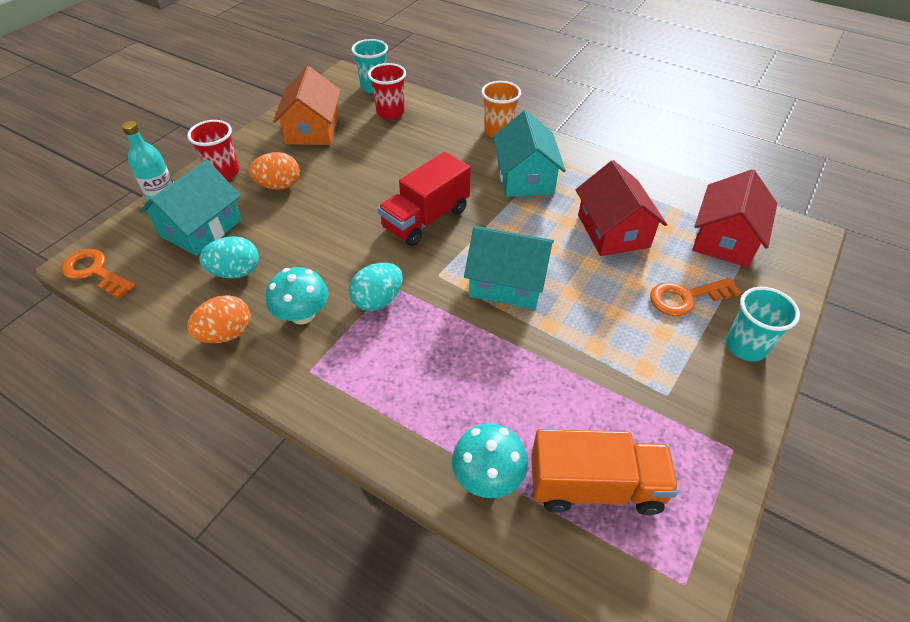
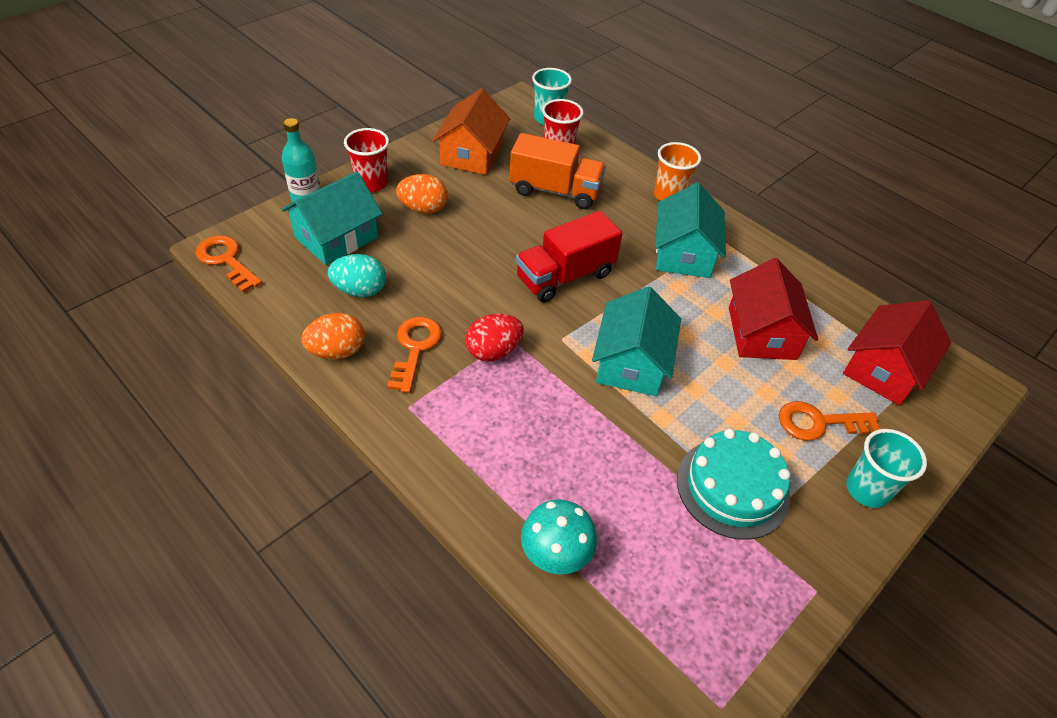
camera: 10 degrees right, 0 degrees up
(302, 314) = (415, 349): turquoise mushroom -> orange key
(378, 300) = (493, 351): turquoise egg -> red egg
(507, 282) = (631, 363): turquoise house -> turquoise house turned 75 degrees clockwise
(595, 486) = (660, 590): orange truck -> orange truck (555, 191)
(630, 373) = (732, 487): none -> turquoise cake

